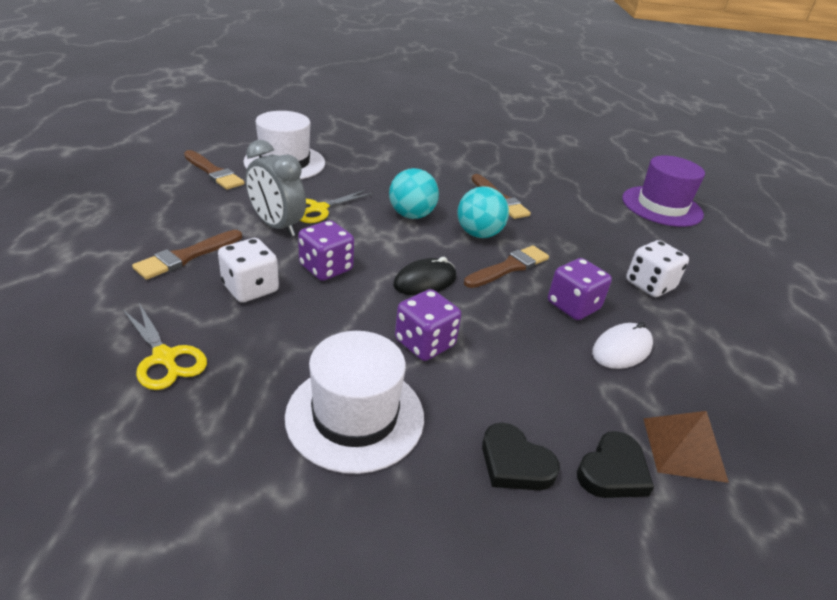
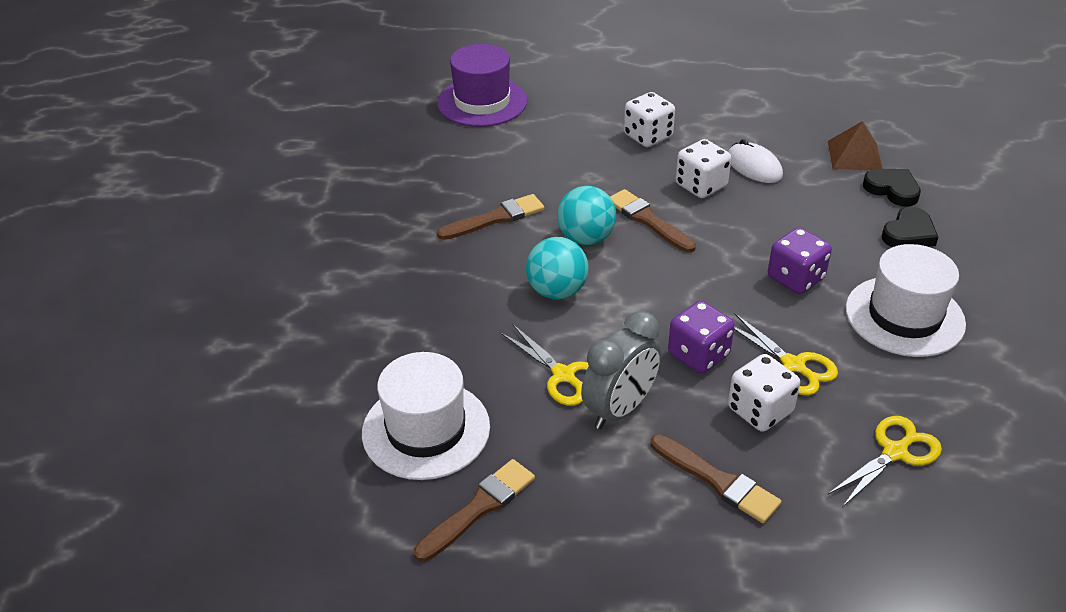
camera: 85 degrees left, 5 degrees up
(298, 317) = (793, 365): none -> yellow scissors
(425, 281) = (696, 279): black mouse -> none
(573, 306) = (701, 185): purple dice -> white dice

